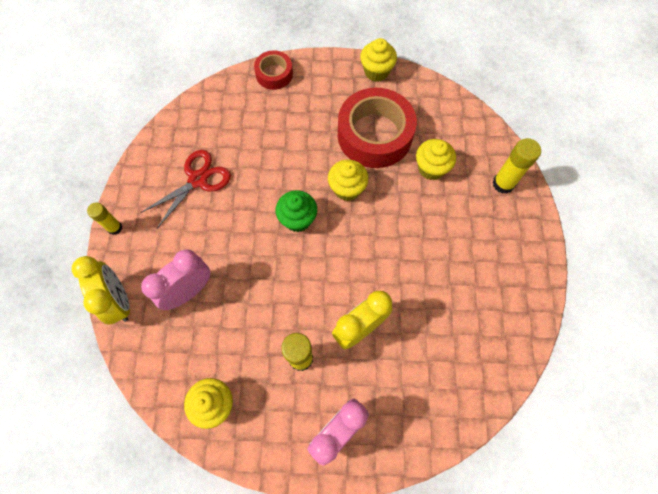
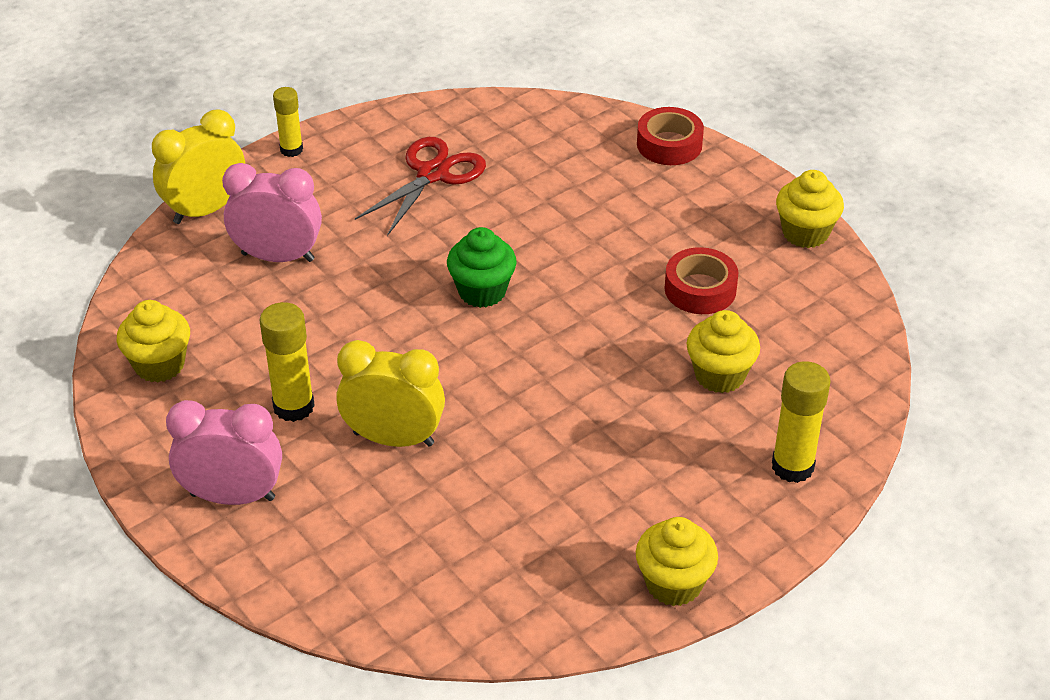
camera: 50 degrees right, 25 degrees down
(119, 301) = (206, 210): yellow clock -> yellow clock turned 150 degrees counterclockwise
(198, 180) = (433, 174): red scissors -> red scissors turned 60 degrees counterclockwise
(347, 189) = (582, 310): yellow cupcake -> yellow cupcake (673, 584)
(374, 135) = (700, 289): red tape -> red tape, size x0.52

